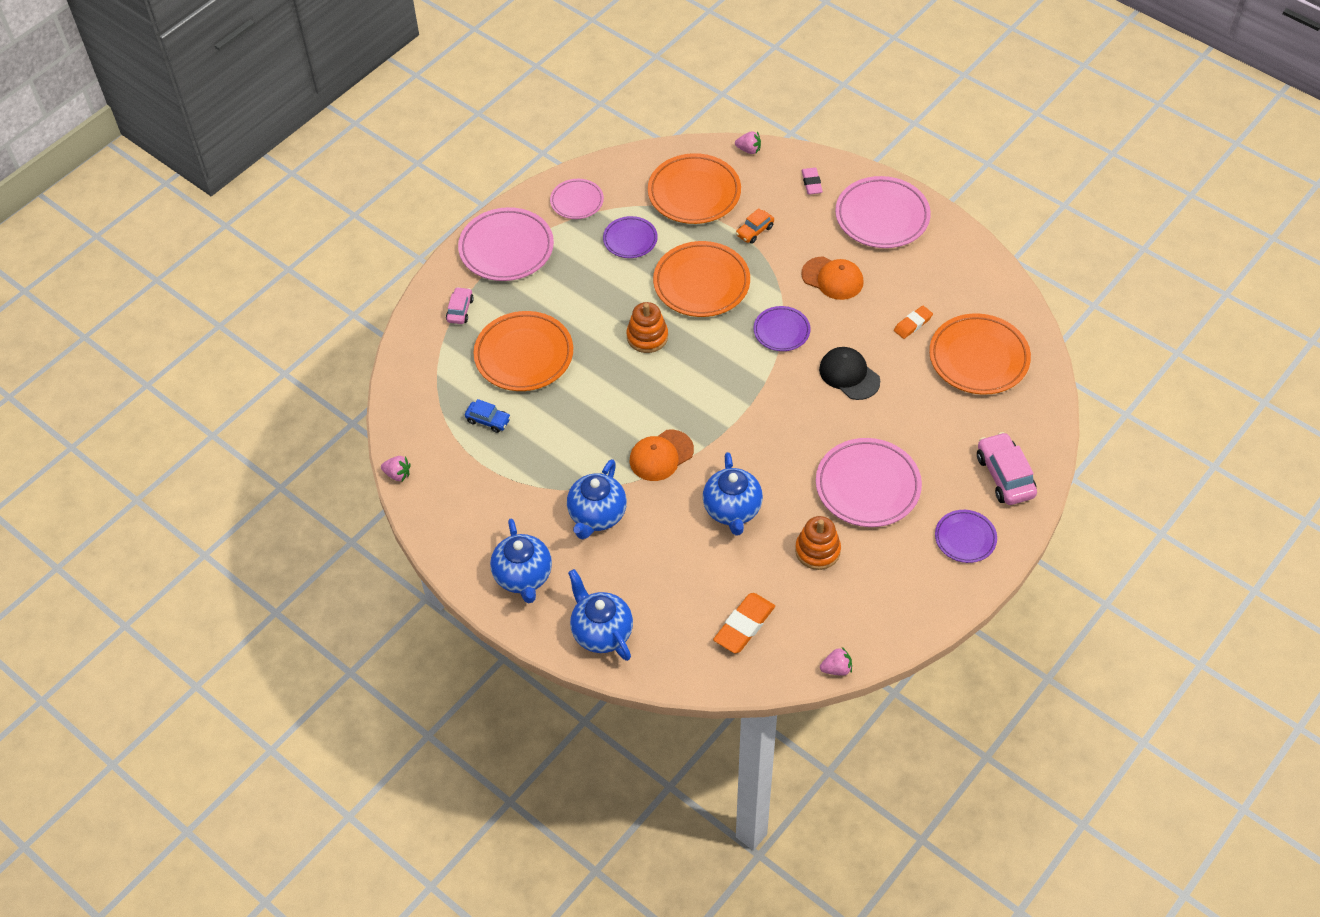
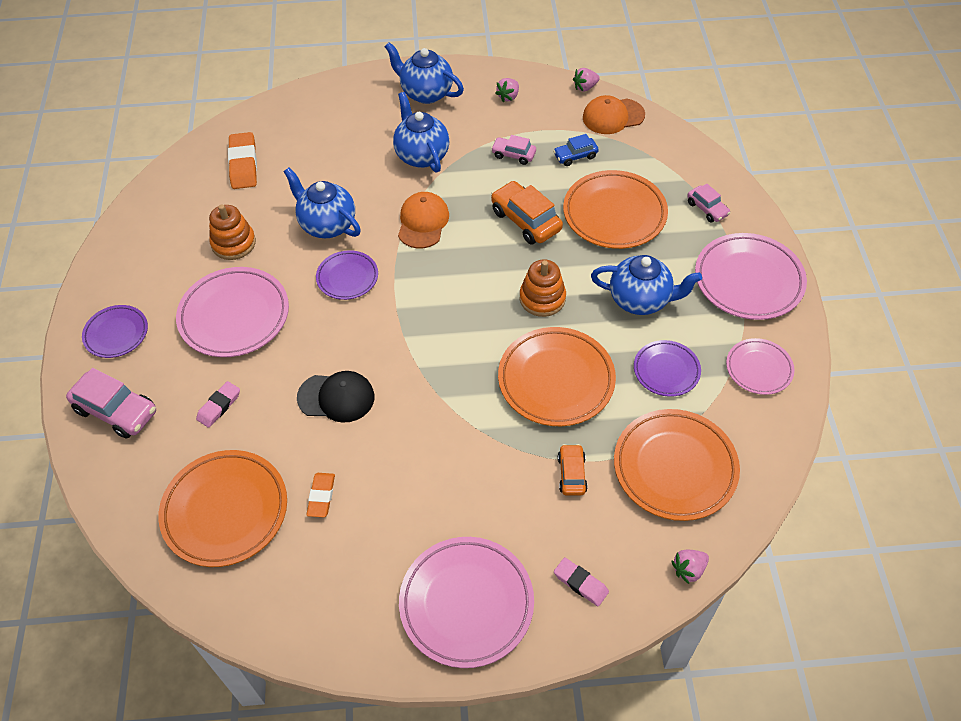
camera: 135 degrees right, 0 degrees up
(530, 458) = (513, 155): none -> pink car
(588, 398) = (526, 220): none -> orange car
(601, 632) = (338, 100): blue teapot -> blue teapot (640, 300)
(781, 331) = (437, 391): purple plate -> purple plate (347, 277)
(832, 278) = (445, 483): orange cap -> orange cap (613, 116)
(836, 668) = (152, 183): pink strawberry -> pink strawberry (508, 97)
(931, 427) = (219, 406): none -> pink eraser

